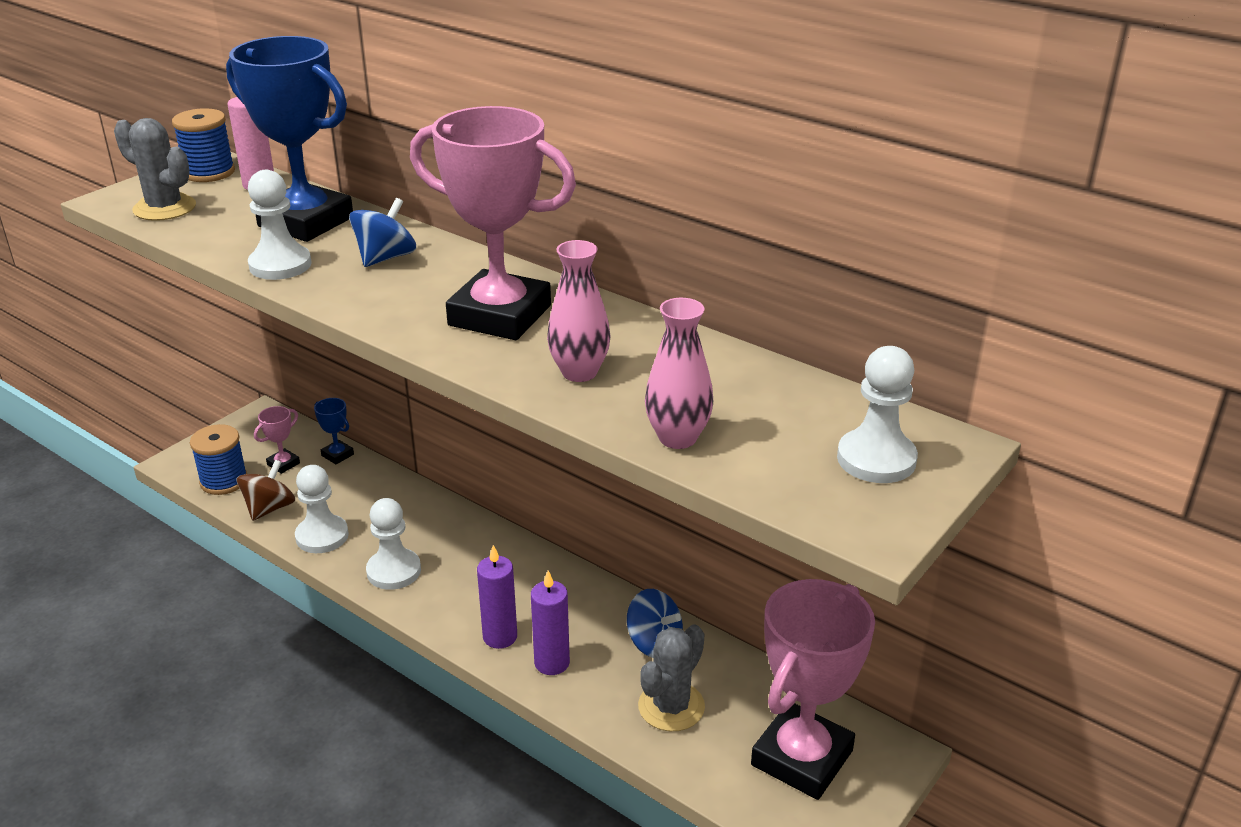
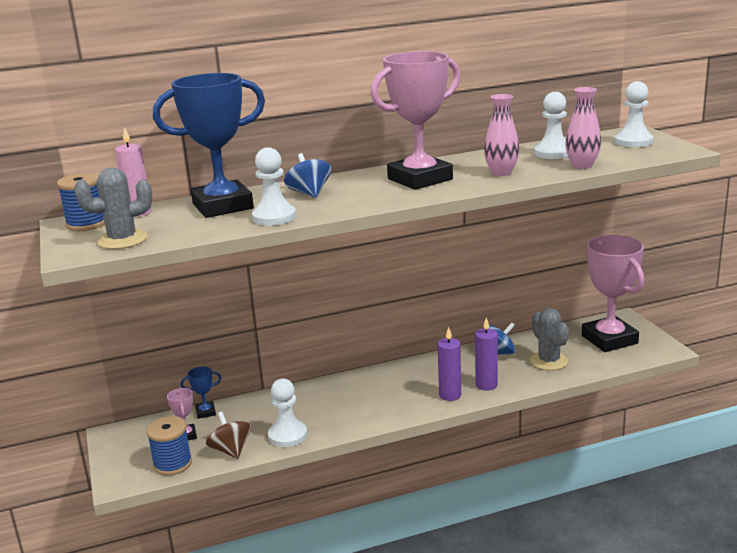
camera: 55 degrees left, 10 degrees down
(394, 571) = (354, 416): white pawn -> white pawn (553, 153)

